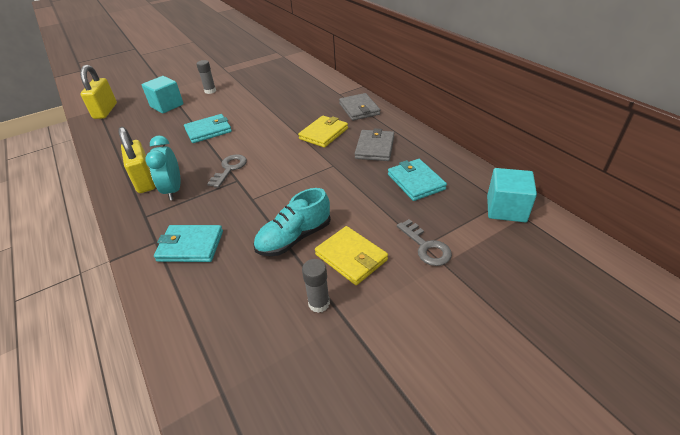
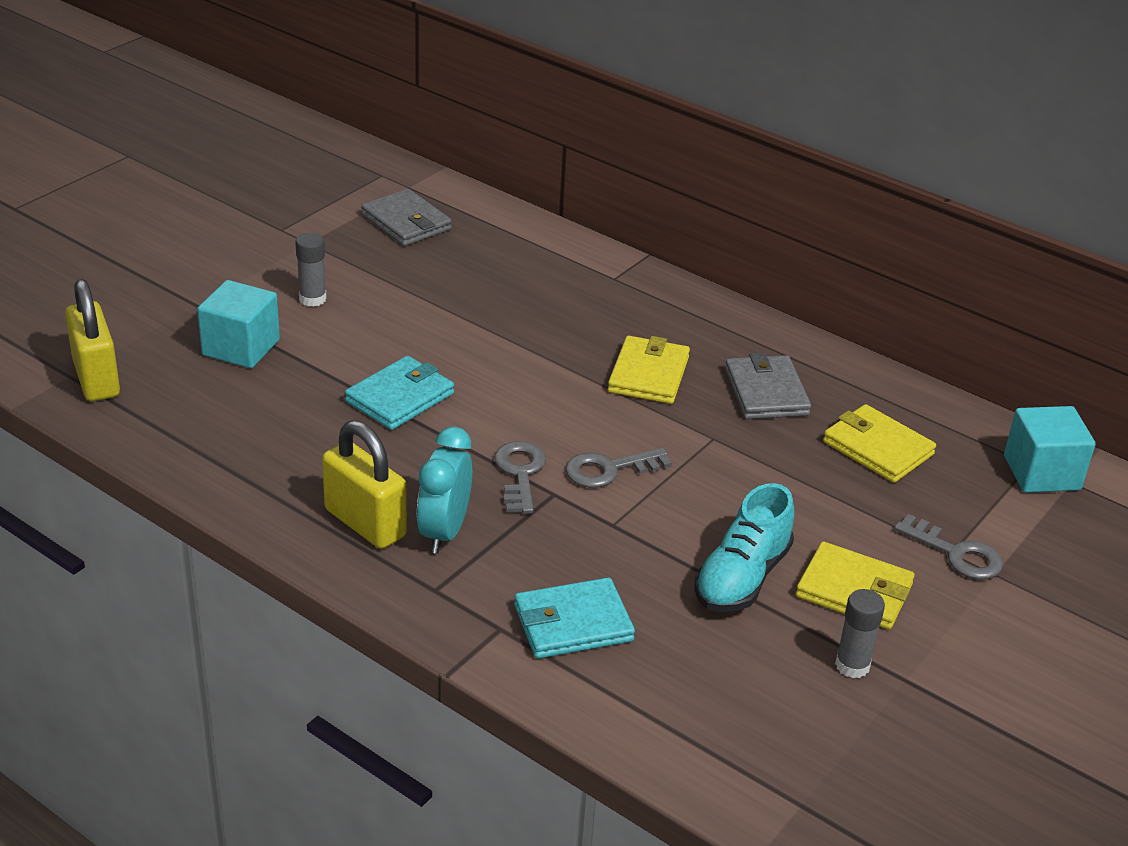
camera: 25 degrees left, 5 degrees down
(173, 190) = (444, 532): turquoise clock -> turquoise clock turned 45 degrees clockwise
(271, 173) = (609, 470): none -> grey key
(359, 109) = (680, 311): grey wallet -> grey wallet (406, 222)
(416, 182) = (878, 448): turquoise wallet -> yellow wallet

